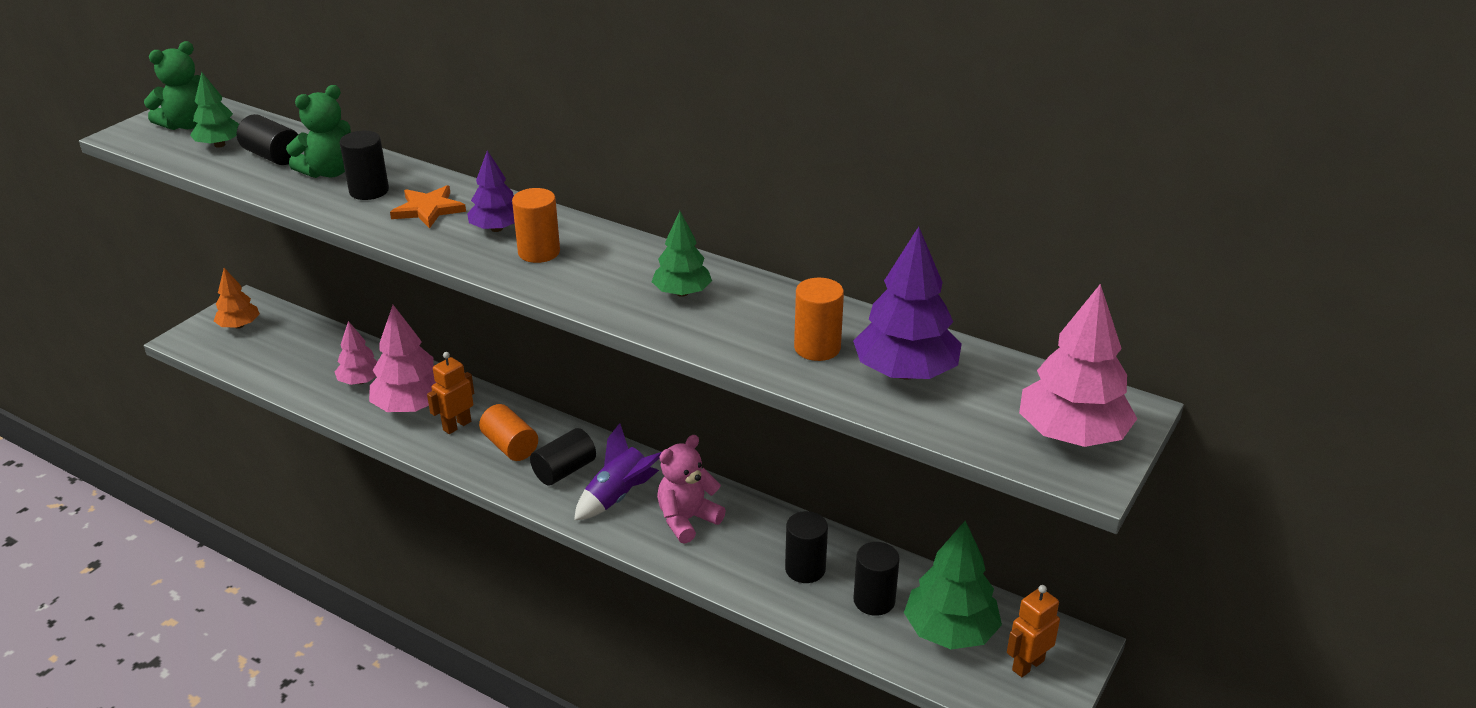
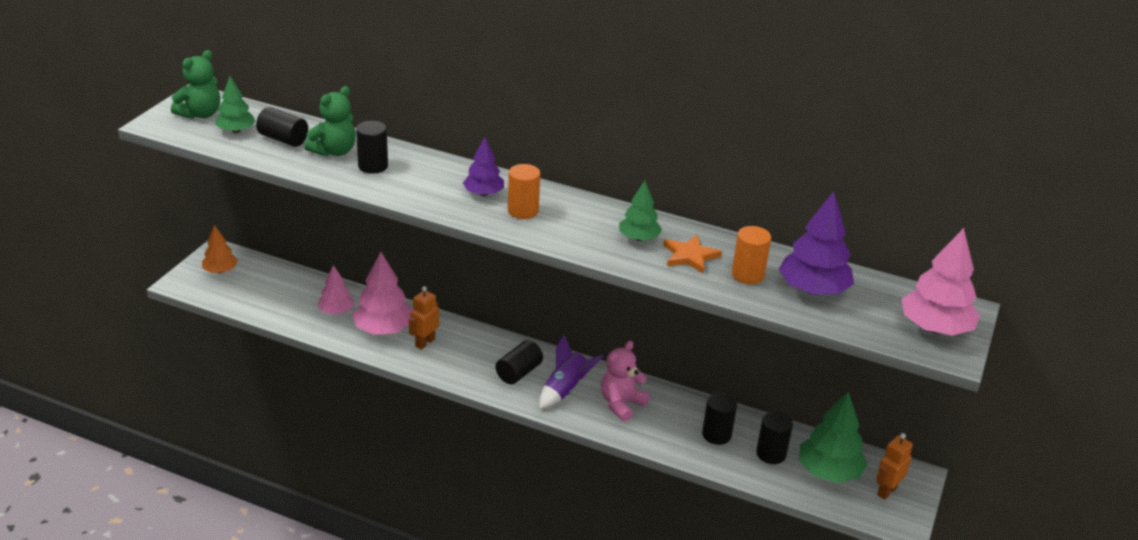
camera: 10 degrees left, 0 degrees up
(428, 209) = (425, 179): orange star -> orange star (690, 256)
(510, 446) = (471, 356): orange cylinder -> none

